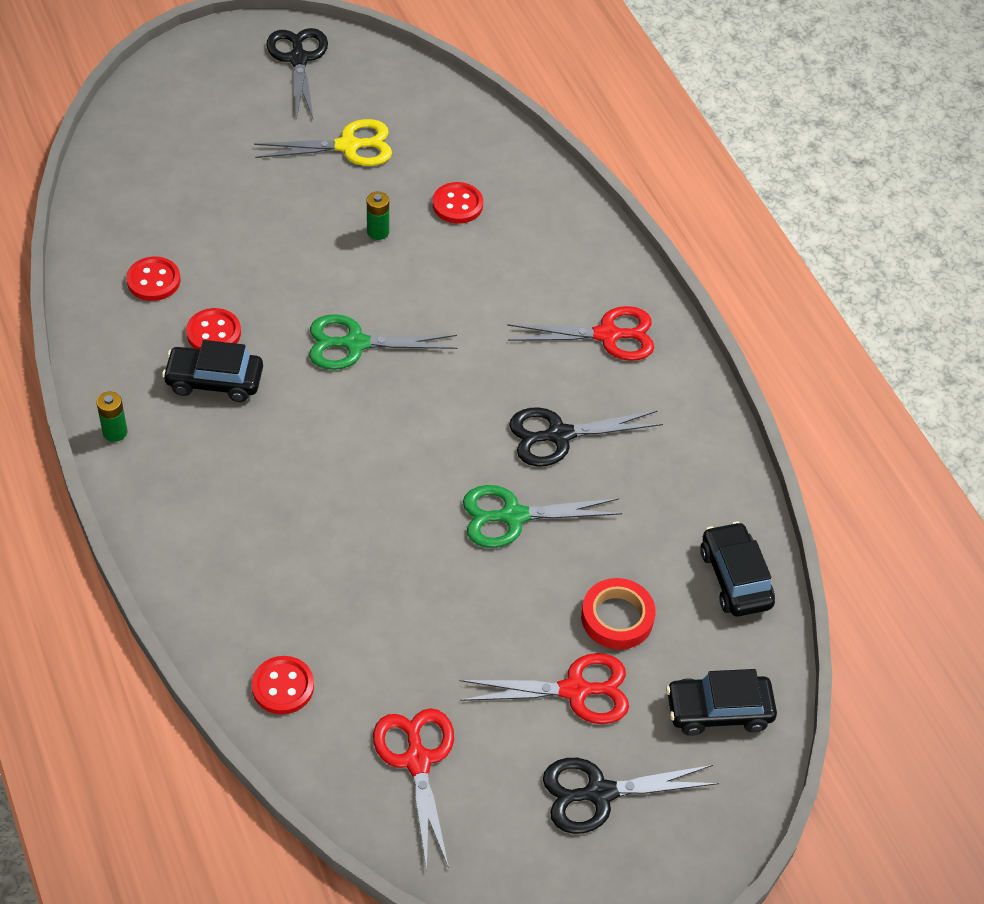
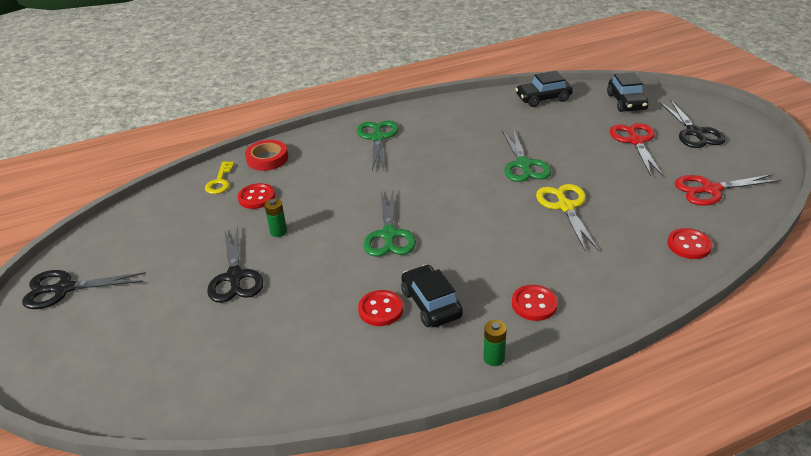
camera: 85 degrees left, 15 degrees down
(153, 280) = (320, 354): red button -> red button (534, 304)
(214, 381) = (431, 304): black car -> black car turned 150 degrees clockwise
(348, 146) = (181, 253): yellow scissors -> yellow scissors (565, 207)
(500, 164) = (220, 181): none -> yellow key
(559, 435) = (458, 151): black scissors -> black scissors (235, 277)
(607, 335) = (377, 138): red scissors -> green scissors
(617, 618) = (582, 130): red tape -> red tape (267, 159)

